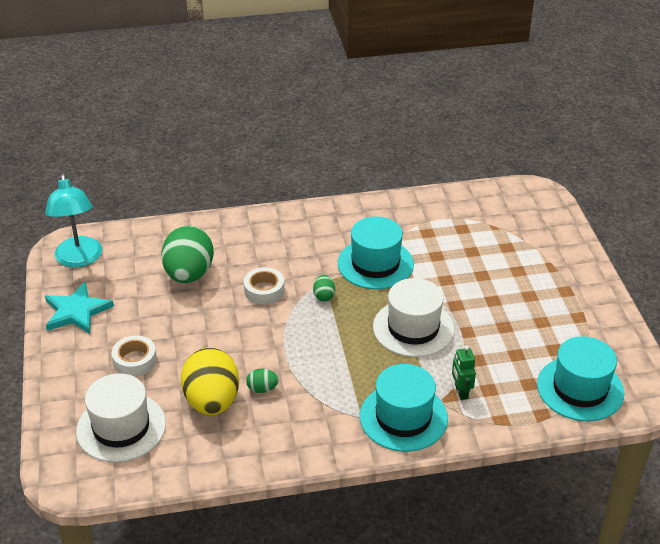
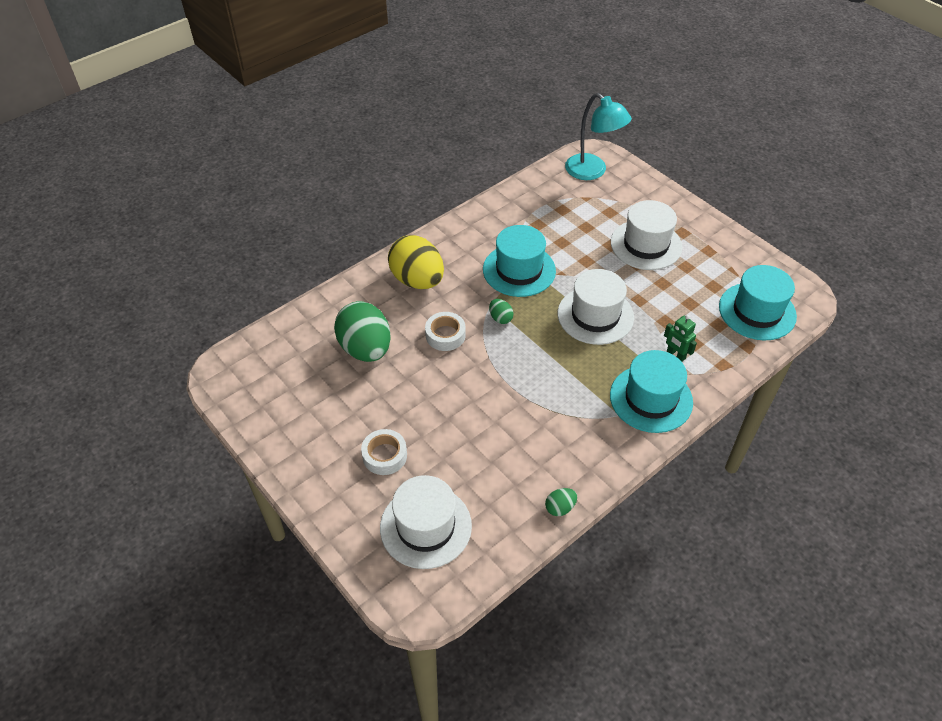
camera: 30 degrees left, 10 degrees up
(76, 311) = (288, 433): turquoise star -> none
(79, 259) = (247, 379): turquoise lamp -> turquoise lamp (592, 172)
(212, 401) = (485, 461): yellow egg -> yellow egg (417, 280)
(262, 389) = (519, 428): green egg -> green egg (560, 508)
(518, 288) = (646, 245): none -> white hat

